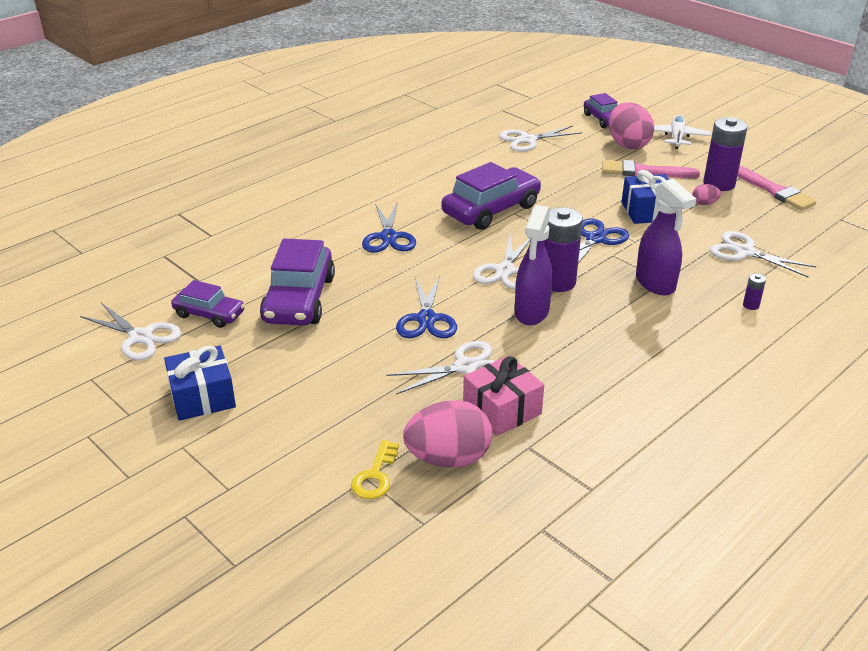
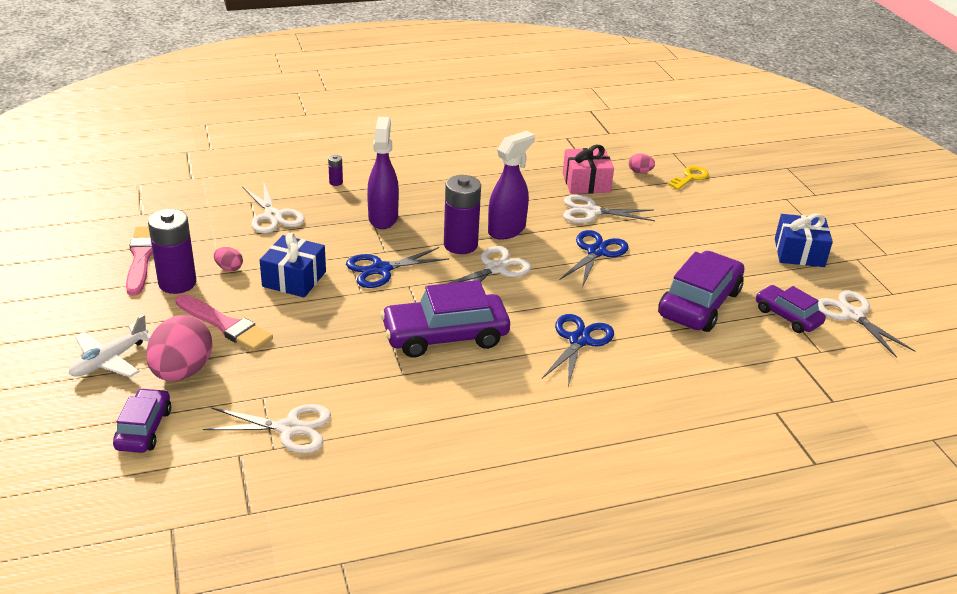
camera: 155 degrees left, 0 degrees up
(448, 458) = (640, 172): pink egg -> pink egg, size x0.45

